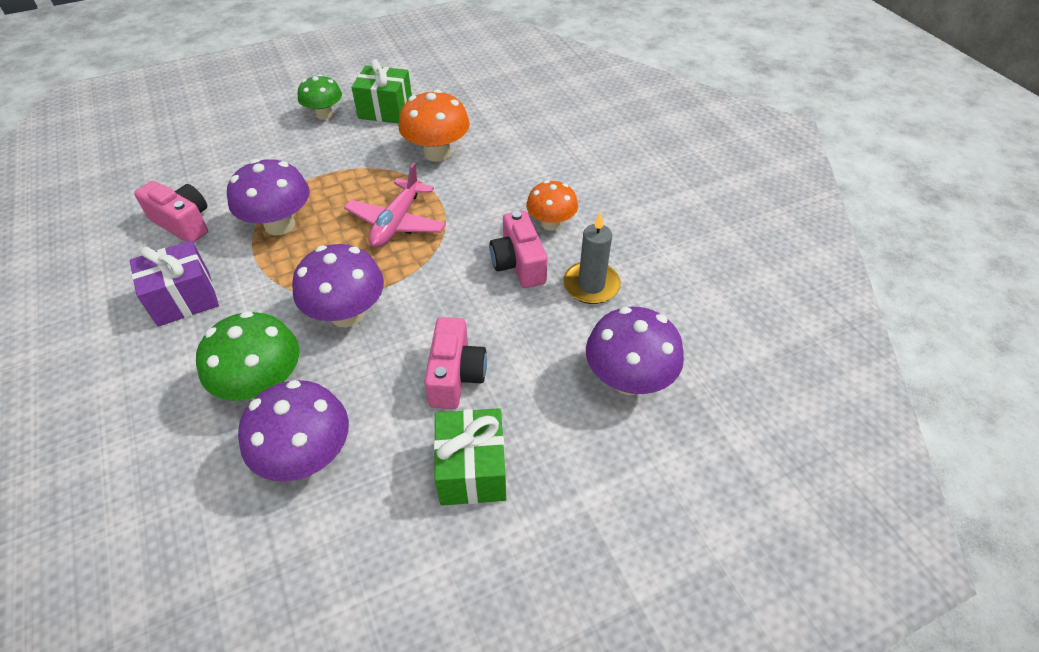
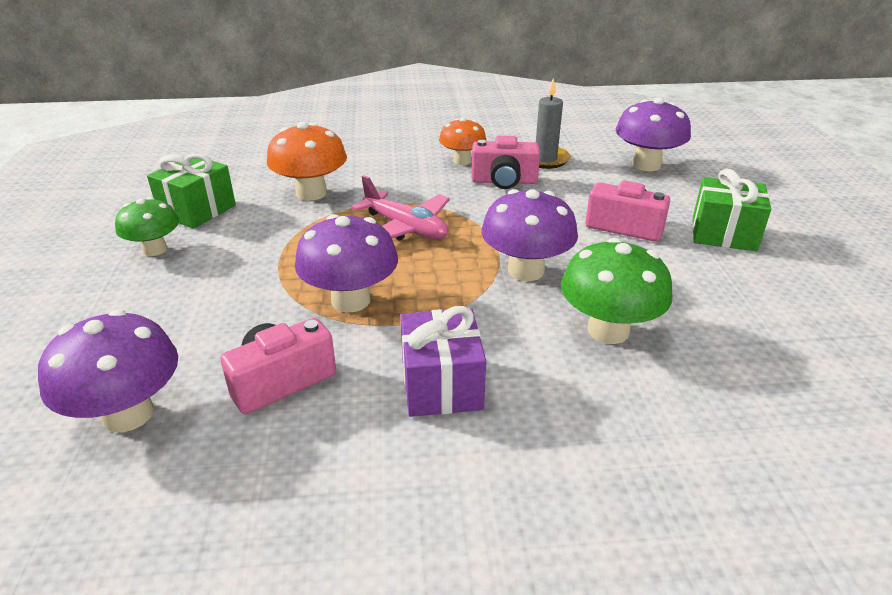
camera: 70 degrees left, 15 degrees down
(307, 456) = (704, 310): purple mushroom -> purple mushroom (128, 414)

